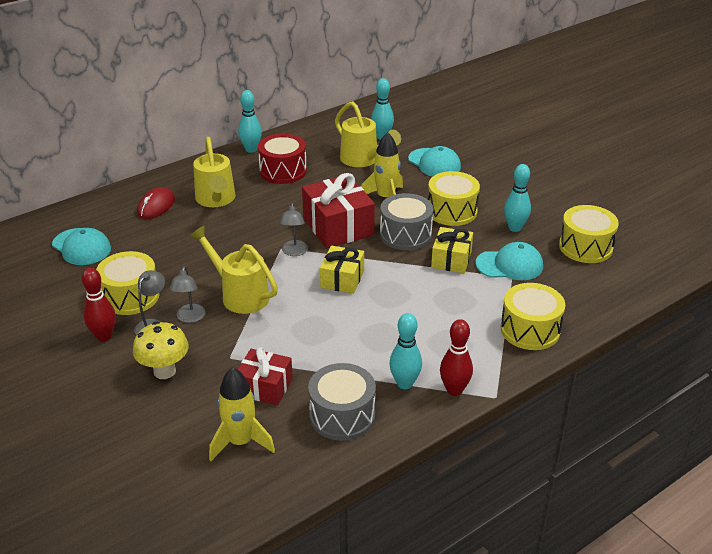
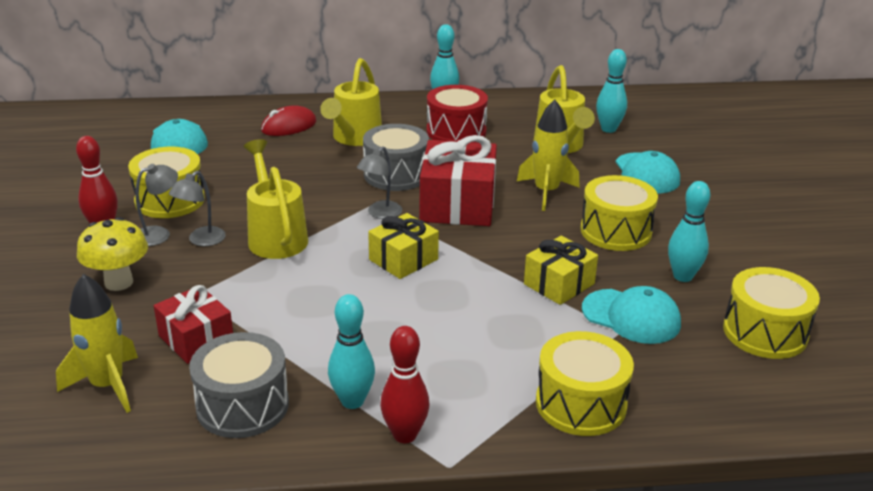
camera: 30 degrees right, 5 degrees down
(405, 235) = (529, 238): grey drum -> grey drum (396, 174)

